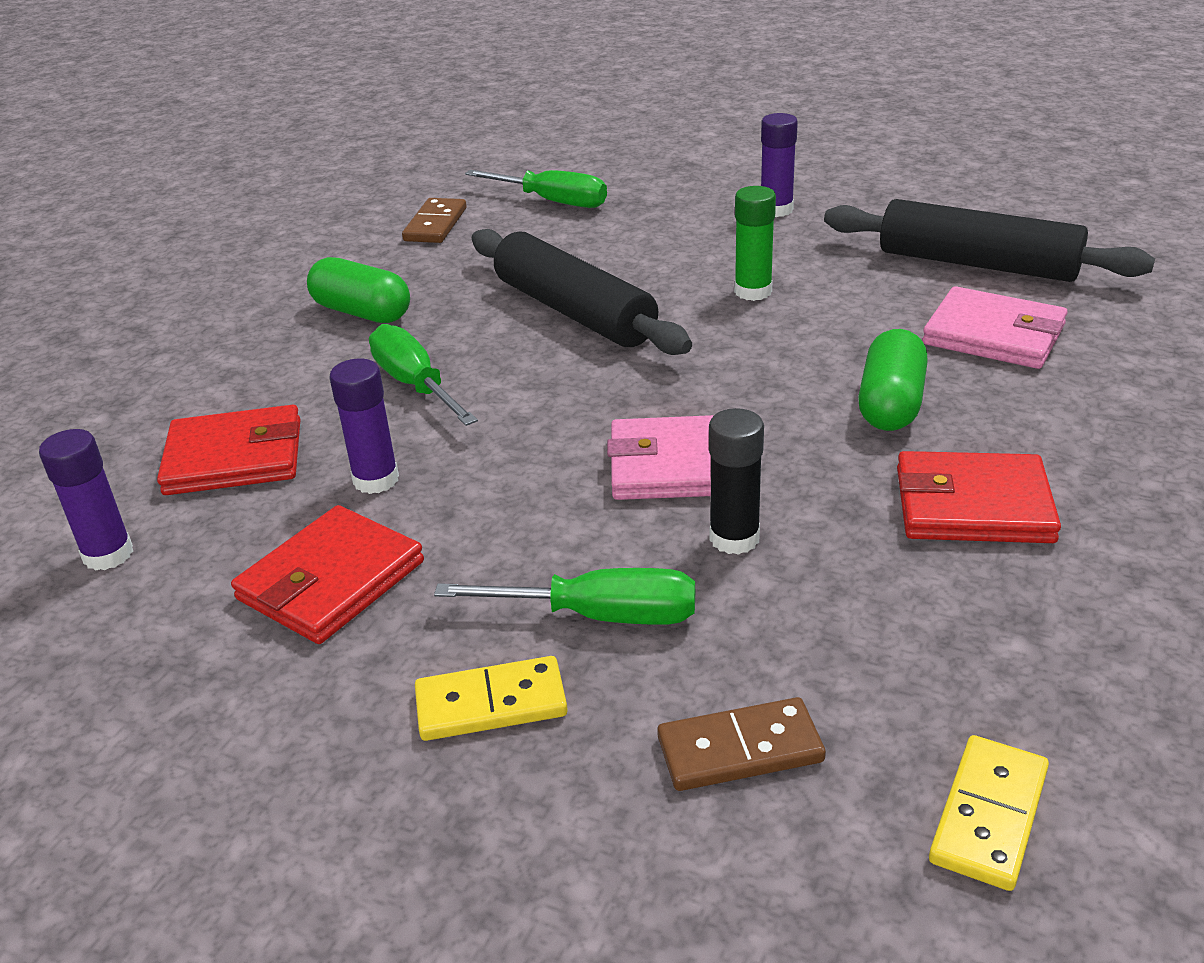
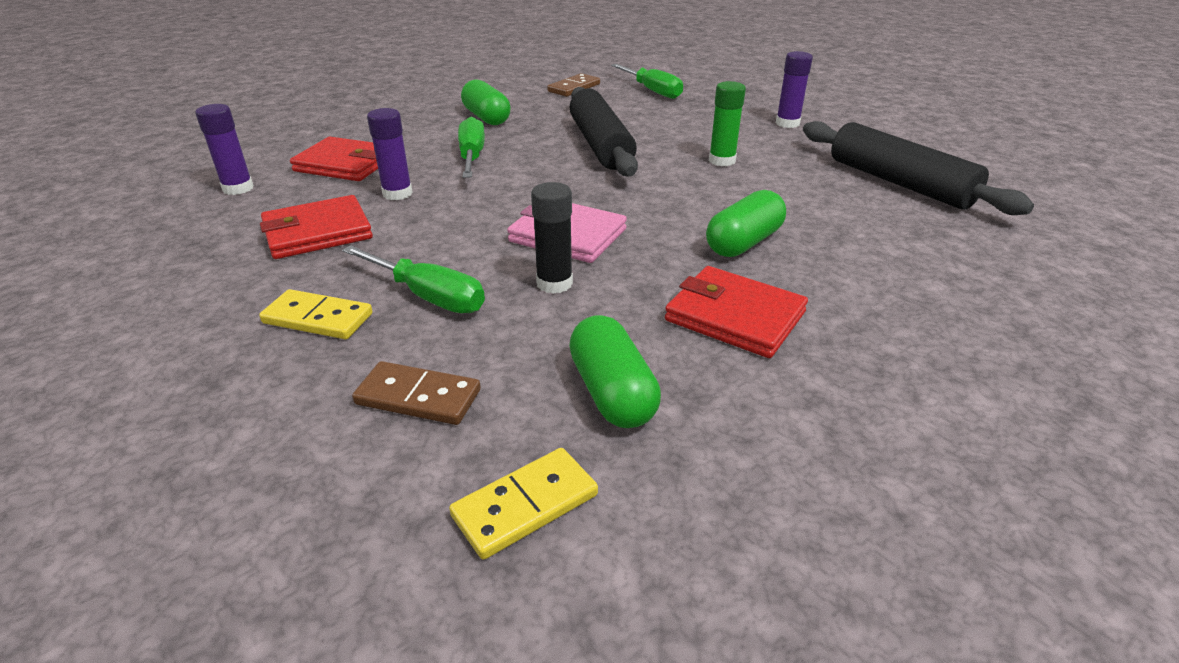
camera: 25 degrees right, 0 degrees up
(941, 650) = (612, 392): none -> green capsule
(993, 334) = (865, 225): pink wallet -> none

